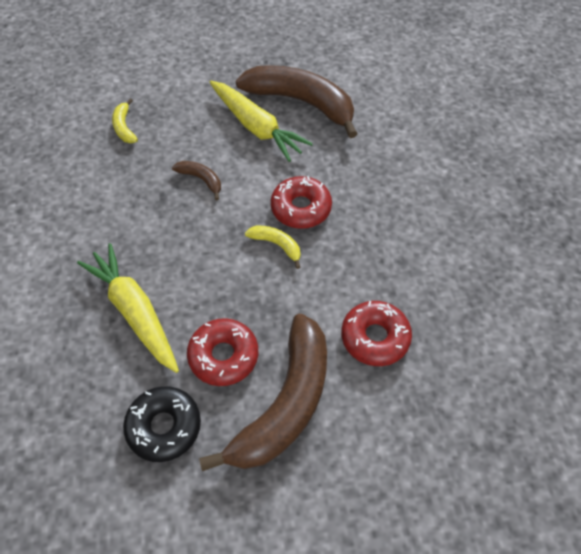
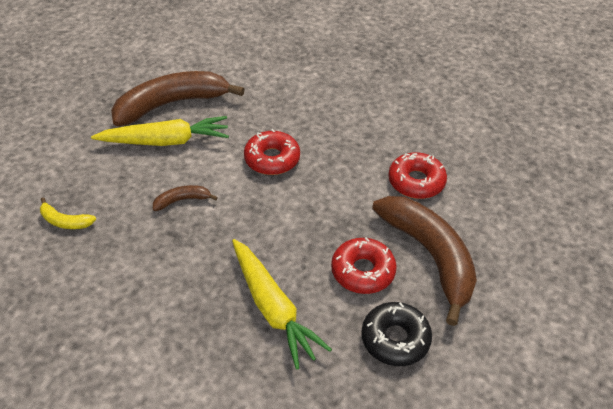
camera: 55 degrees left, 10 degrees down
(135, 312) = (273, 308): yellow carrot -> yellow carrot turned 120 degrees counterclockwise
(277, 245) = (292, 190): yellow banana -> none

